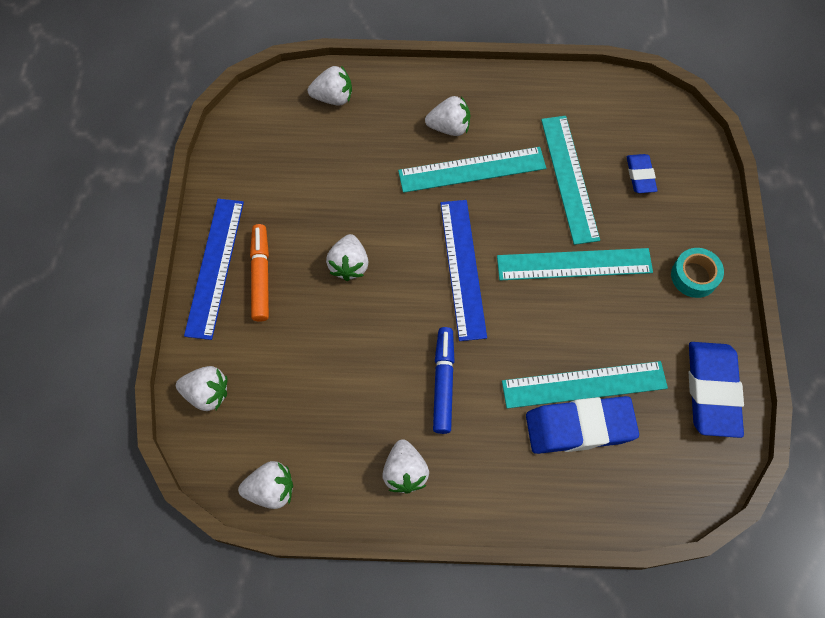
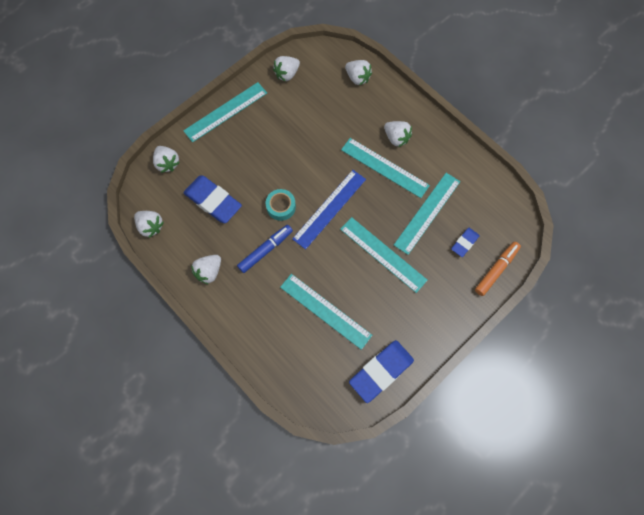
camera: 45 degrees right, 5 degrees up
(215, 267) = (225, 112): blue ruler -> turquoise ruler
(261, 276) = (240, 133): orange marker -> orange marker (496, 270)
(349, 265) = (281, 161): white strawberry -> white strawberry (287, 74)
(579, 427) = (302, 326): blue eraser -> blue eraser (213, 201)
(694, 276) = (435, 313): turquoise tape -> turquoise tape (281, 207)

